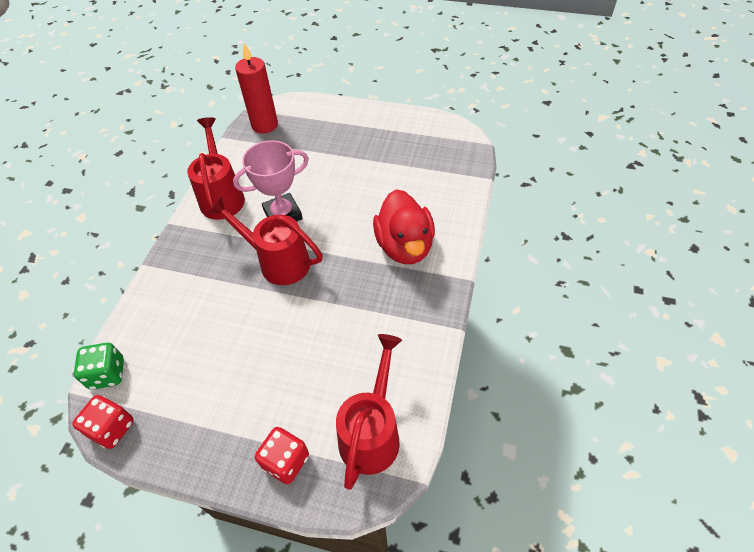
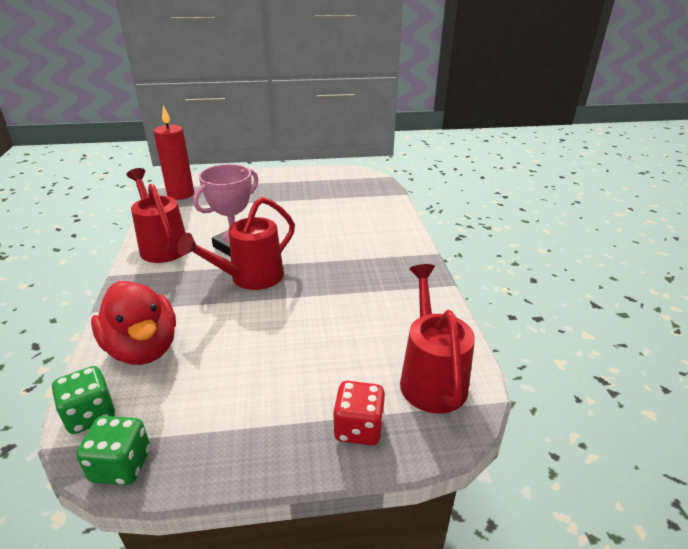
camera: 25 degrees left, 20 degrees down
(112, 428) = (121, 465): red dice -> green dice
(277, 261) = (249, 278): red watering can -> red watering can turned 45 degrees counterclockwise
(404, 246) = (365, 244): red duck -> red duck (143, 348)

